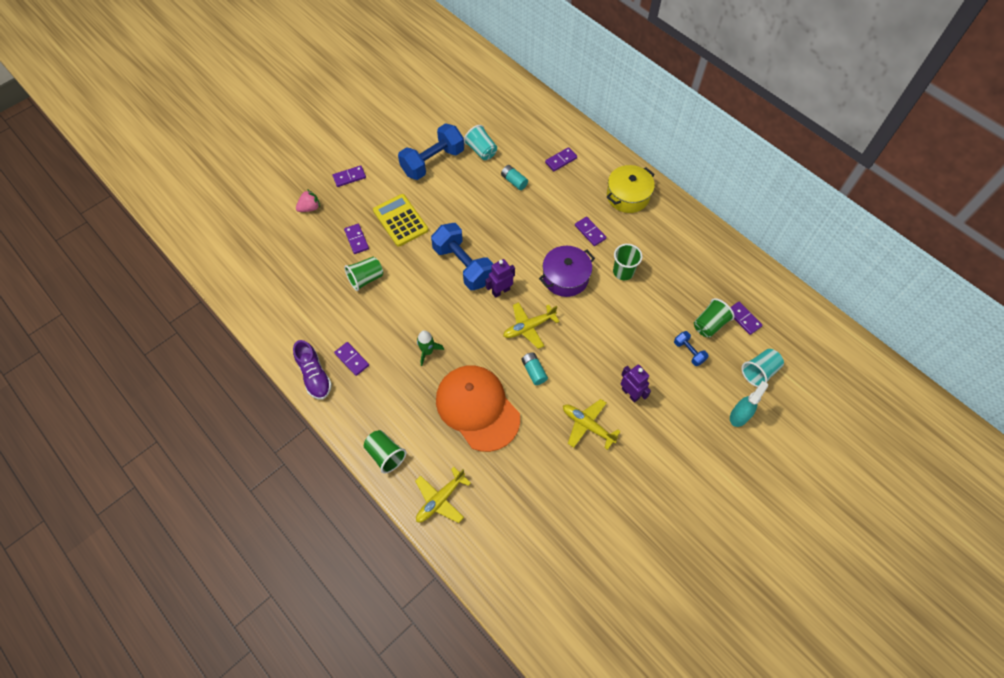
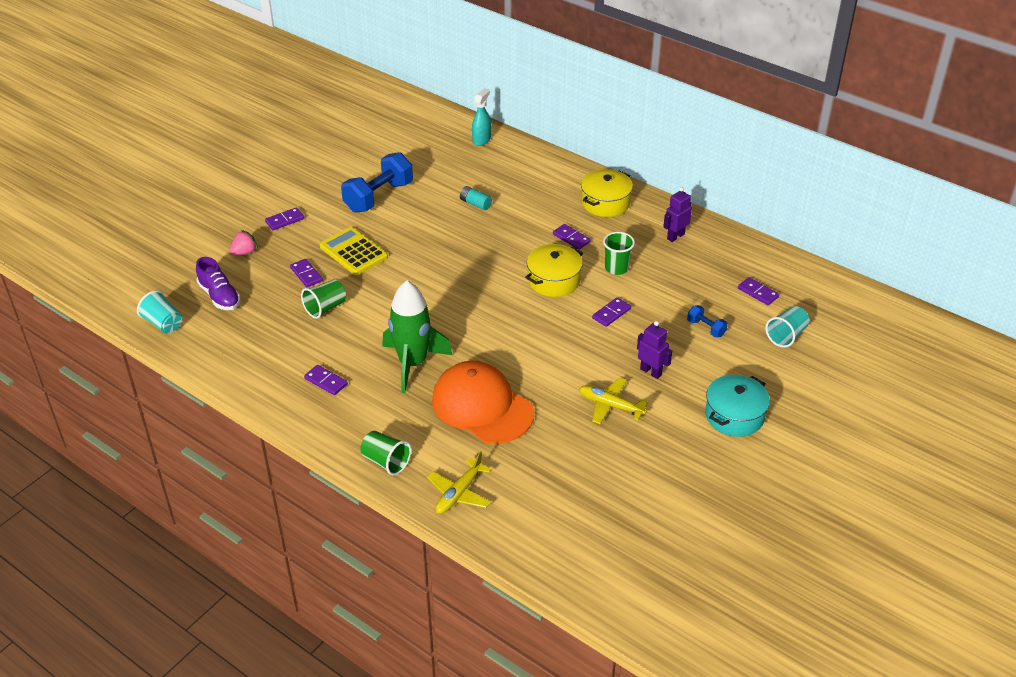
camera: 10 degrees left, 20 degrees down
(314, 375) = (285, 401): purple shoe -> purple shoe (219, 296)
(427, 351) = (412, 363): green rocket -> green rocket, size x2.14
(463, 265) = (435, 283): blue dumbbell -> none
(481, 151) = (432, 181): turquoise cup -> turquoise cup (163, 323)
(500, 291) = (483, 300): purple robot -> purple robot (675, 236)
(529, 327) = (523, 328): yellow plane -> none
(534, 371) = (538, 366): turquoise battery -> none
(561, 160) = (523, 180): purple domino -> purple domino (611, 313)
(565, 277) = (554, 280): purple pot -> yellow pot
(694, 455) = (734, 416): none -> turquoise pot
(709, 324) = (722, 302): green cup -> none
(739, 415) = (774, 375): turquoise spray bottle -> turquoise spray bottle (481, 140)

